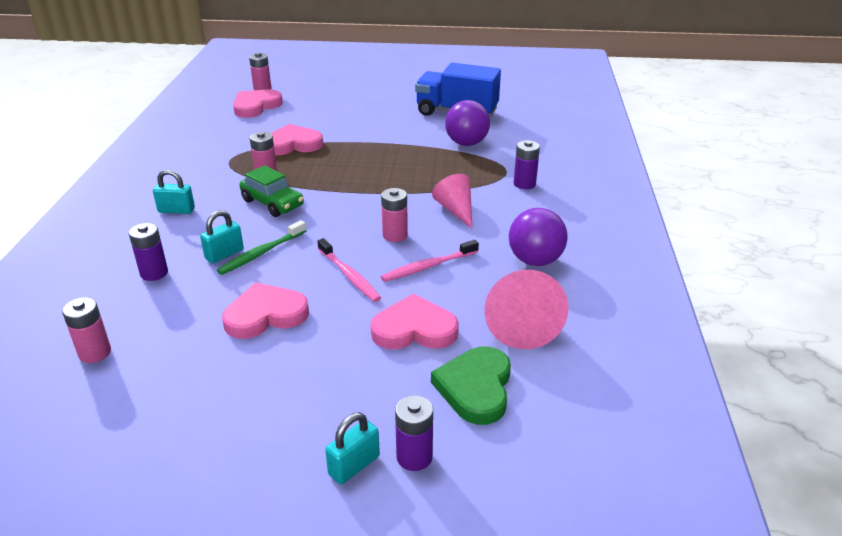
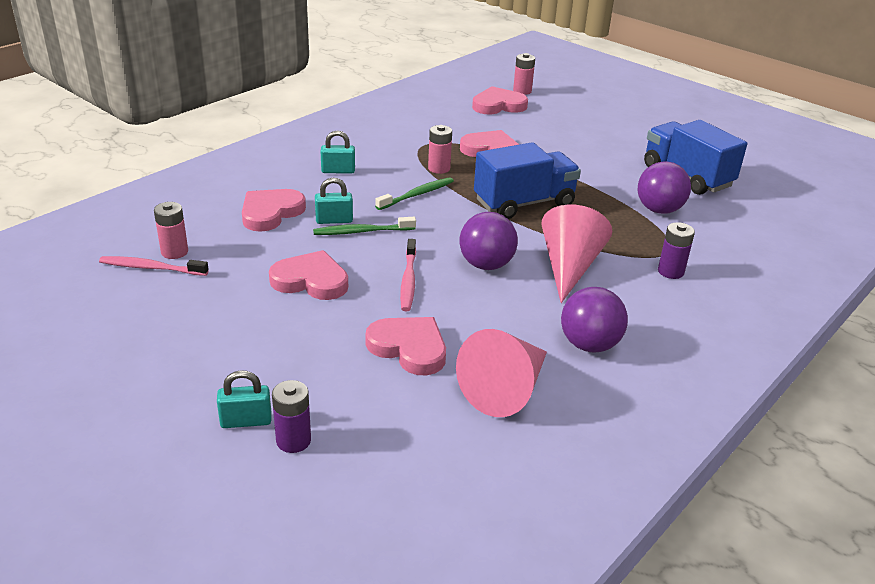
camera: 35 degrees right, 0 degrees up
(154, 273) = (271, 213): purple battery -> pink heart
(176, 210) = (338, 171): turquoise padlock -> turquoise padlock turned 45 degrees counterclockwise
(273, 203) = (416, 195): green car -> green toothbrush
(367, 176) = (524, 203): none -> blue truck
(395, 235) = (486, 265): pink battery -> purple ball
(428, 266) = (483, 304): pink toothbrush -> pink toothbrush (152, 268)
(456, 210) = (569, 267): pink cone -> pink cone, size x1.56
(475, 388) = (401, 419): green heart -> none

